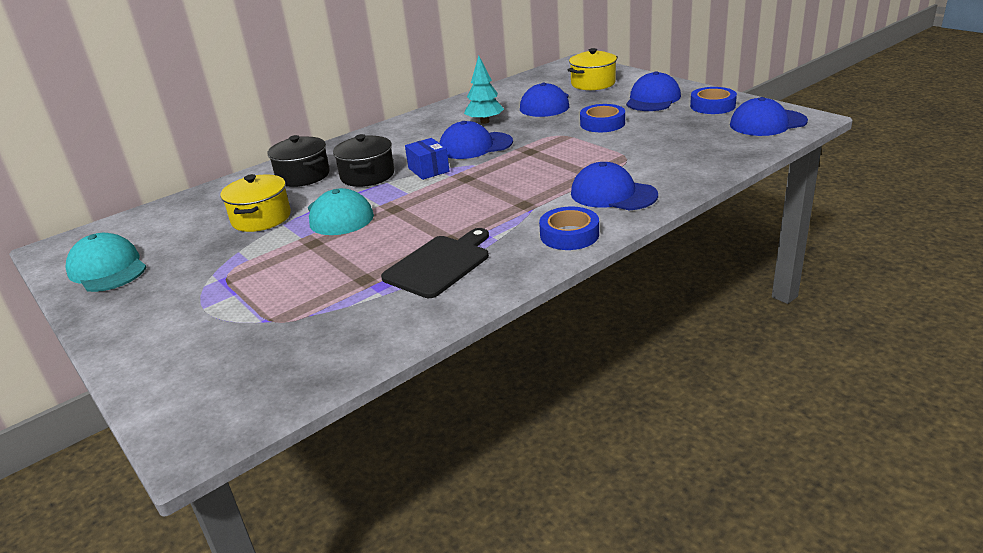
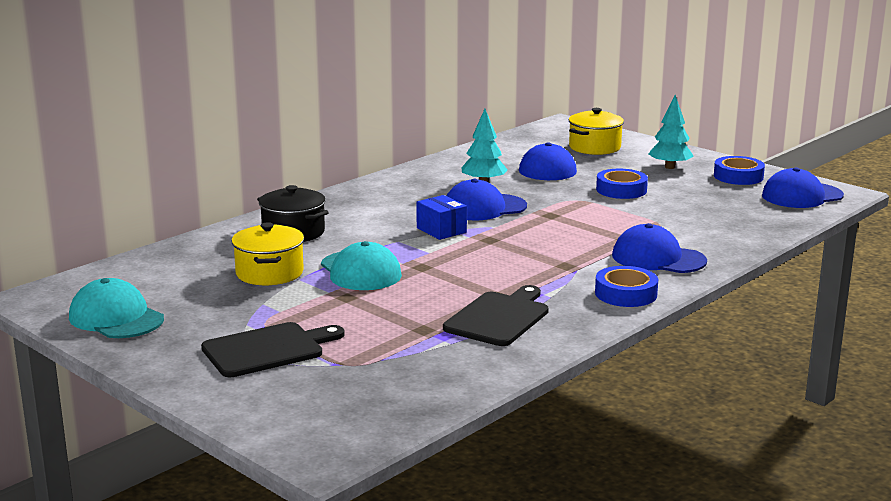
camera: 10 degrees left, 10 degrees down
(214, 303) = (267, 349): none -> black cutting board
(367, 176) = (372, 234): black pot -> none
(653, 99) = (669, 167): blue cap -> turquoise tree

